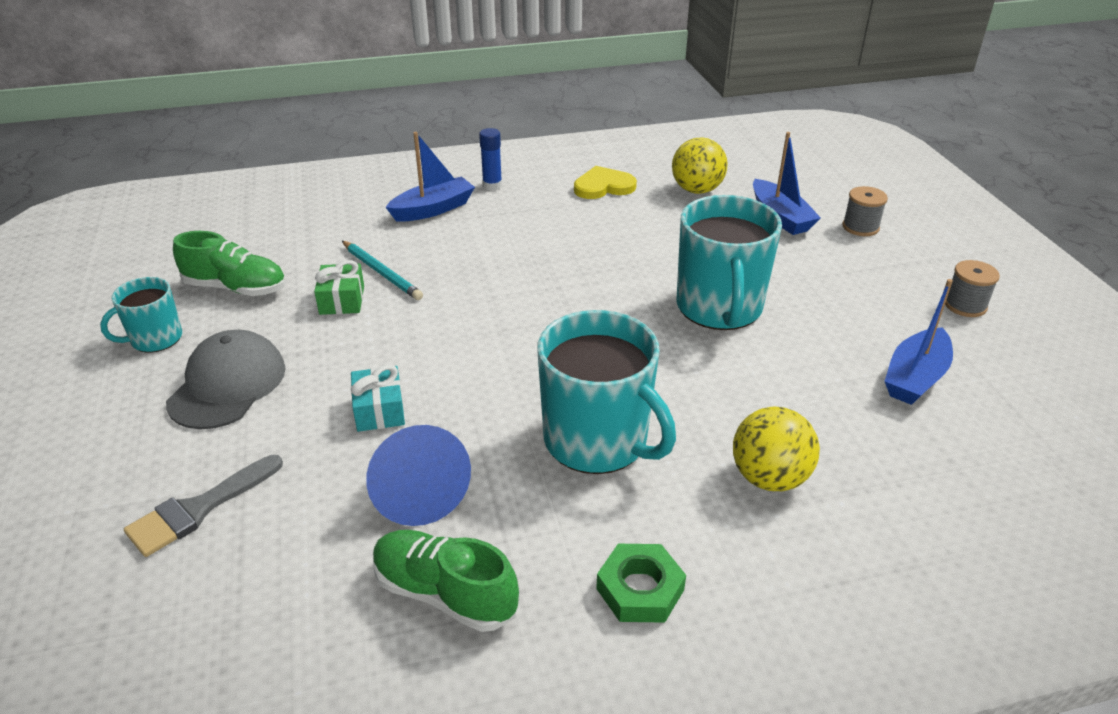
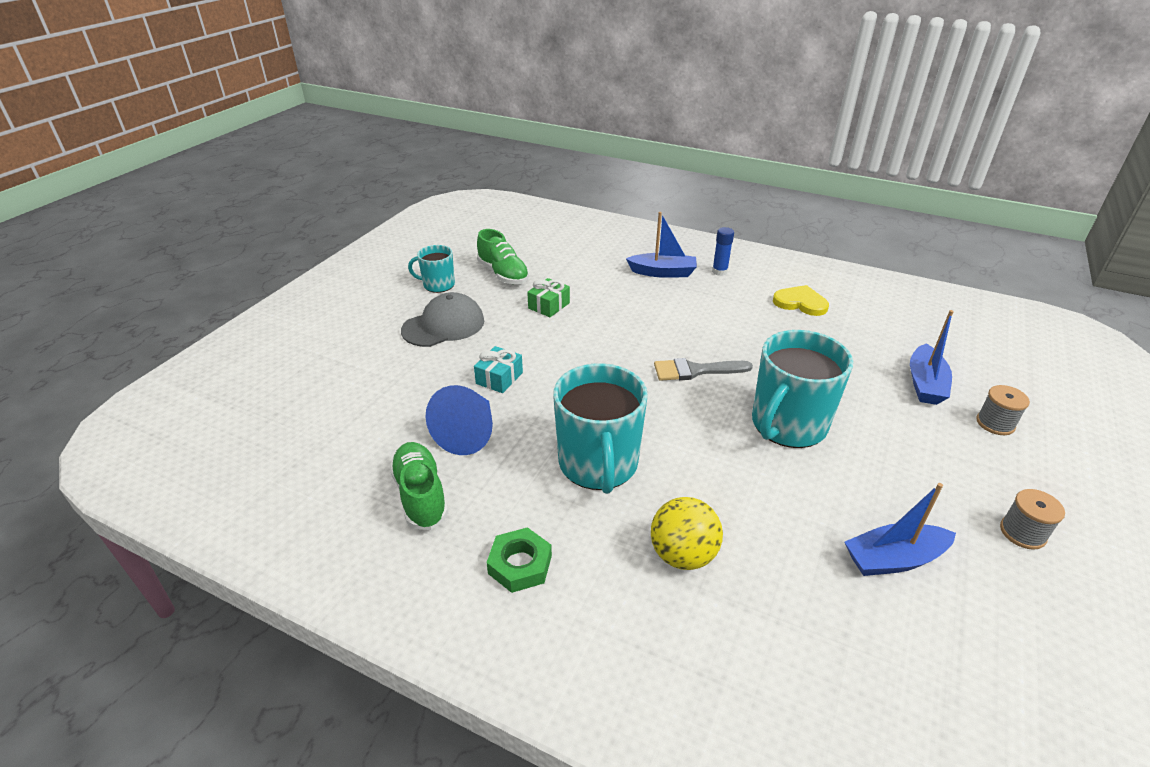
camera: 40 degrees right, 0 degrees up
(198, 509) = (365, 382): grey brush -> grey brush (695, 370)
(382, 272) = (588, 299): turquoise pencil -> none
(696, 190) = (874, 334): yellow ball -> none

